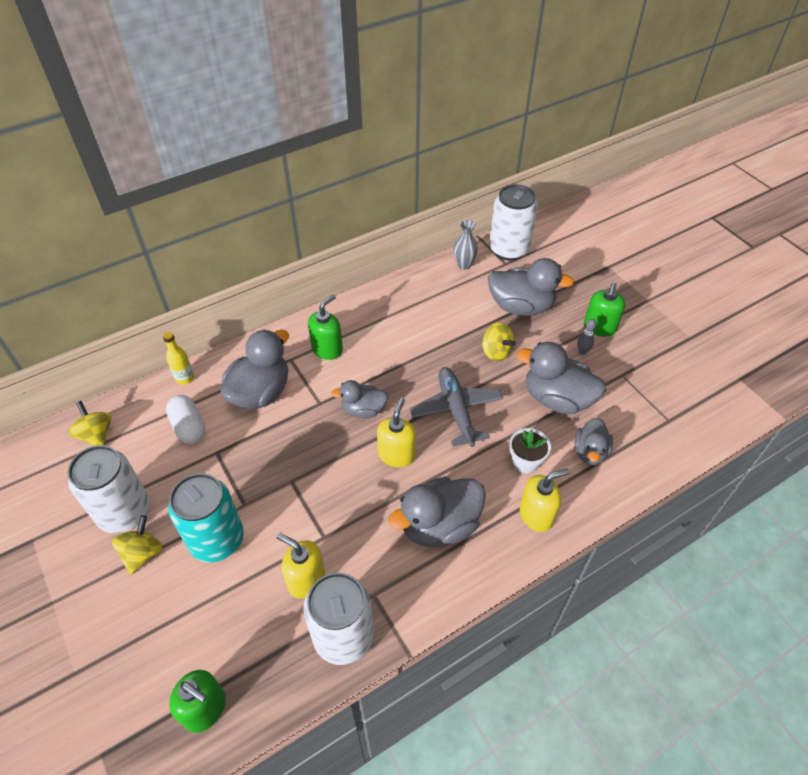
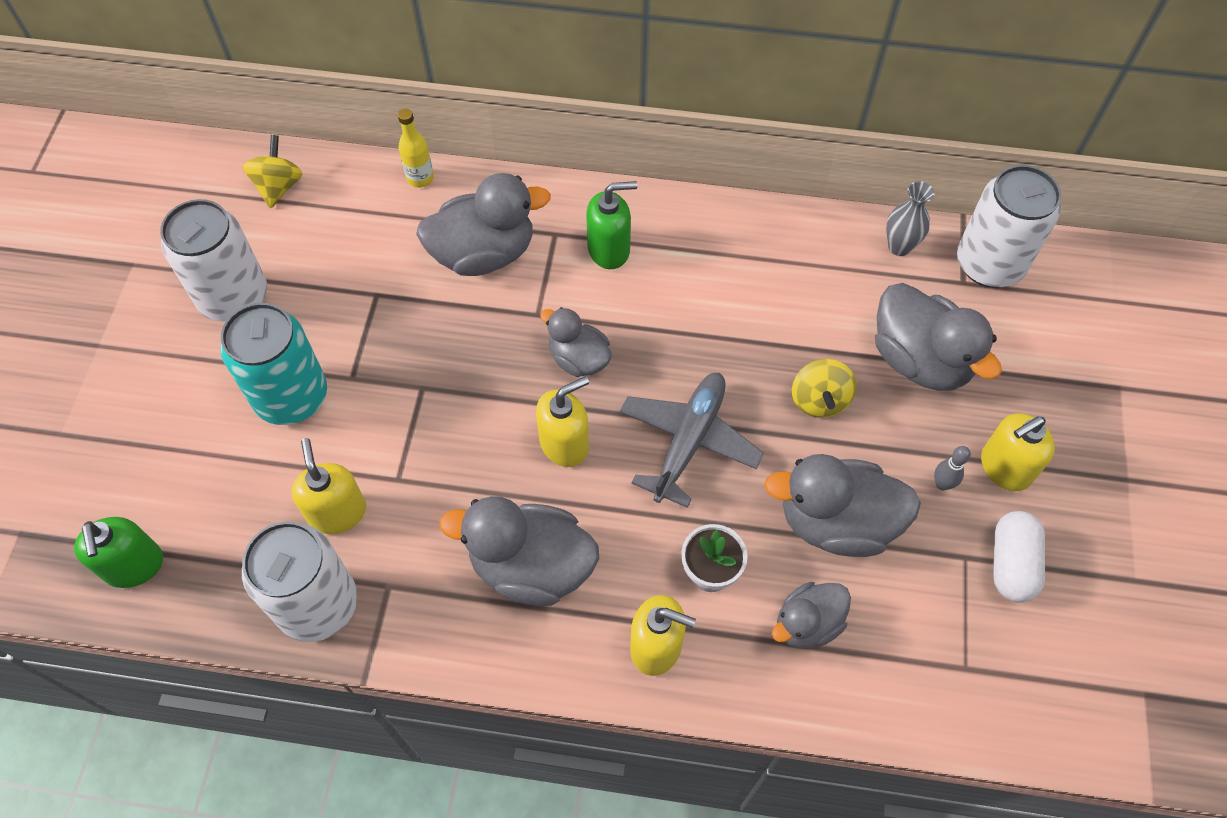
camera: 40 degrees right, 10 degrees up
(142, 553) = (213, 357): yellow spinning top -> none
(189, 427) = (374, 243): white capsule -> white capsule (1011, 564)
(557, 399) = (836, 522): grey duck -> grey duck turned 60 degrees counterclockwise
(599, 327) = (1005, 468): green soap dispenser -> yellow soap dispenser

